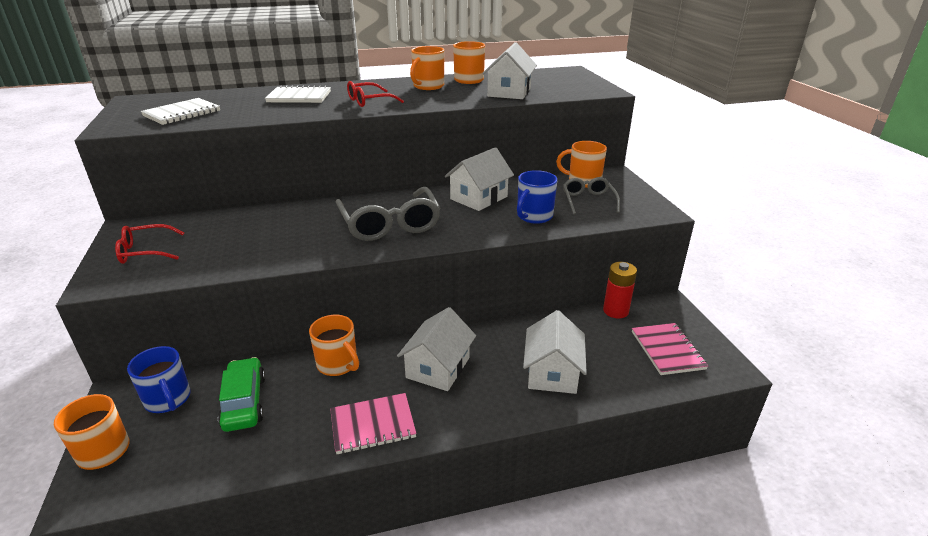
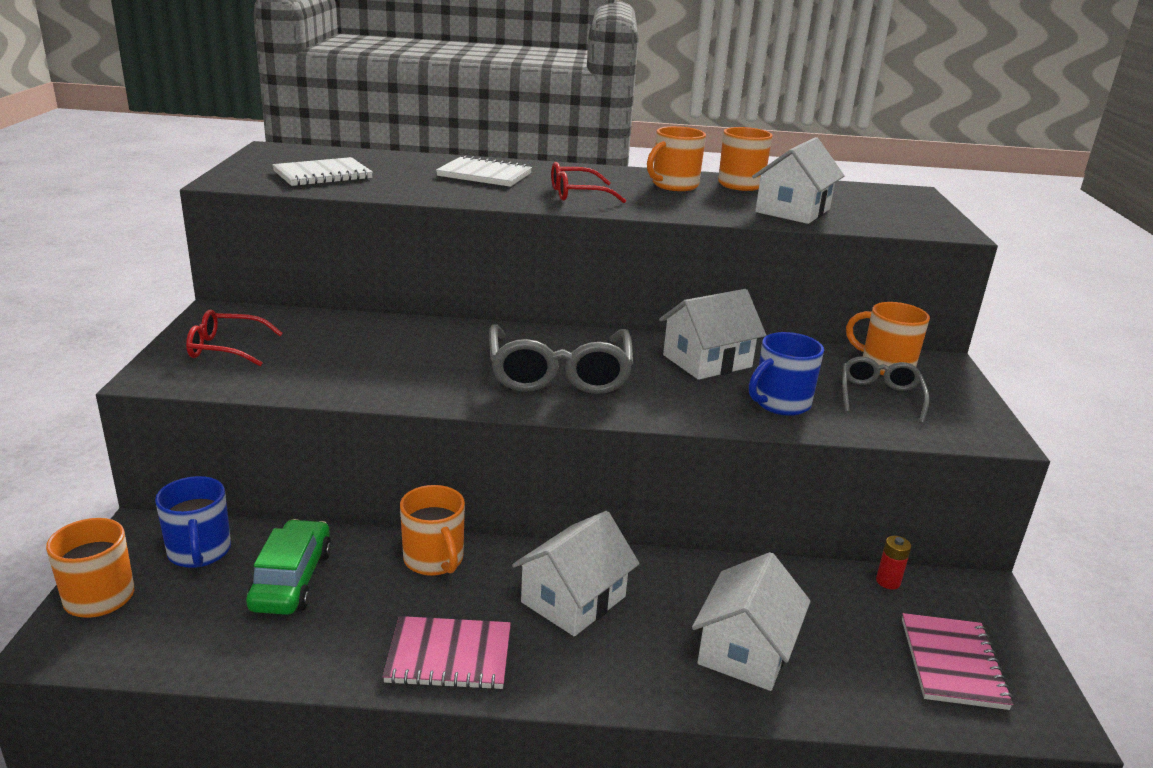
camera: 15 degrees right, 5 degrees down
(615, 311) = (888, 581): red battery -> red battery, size x0.58

